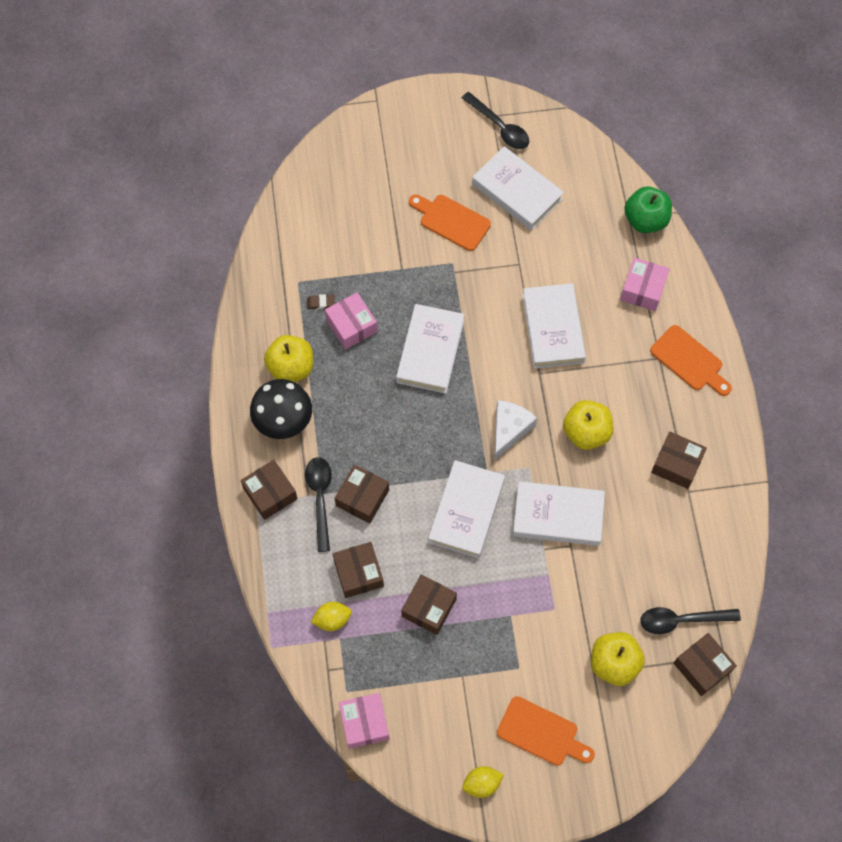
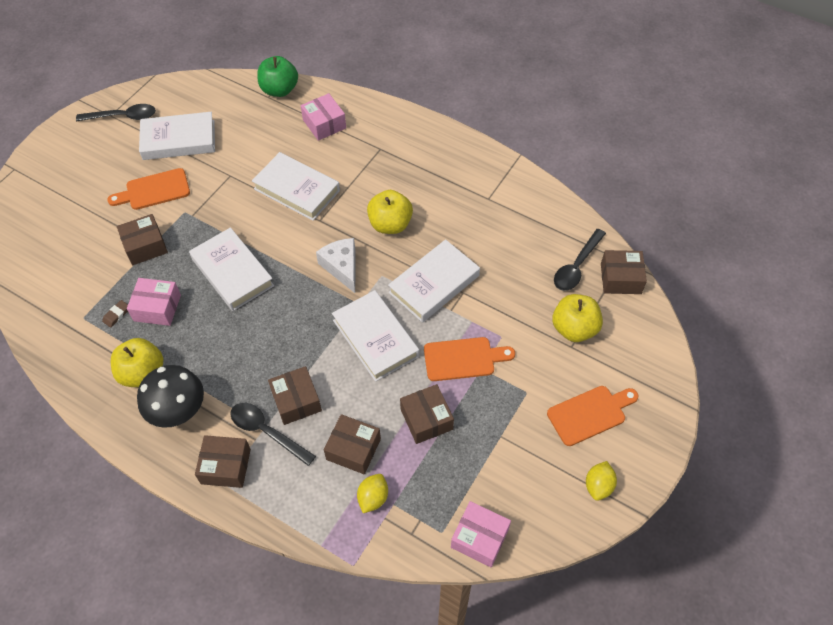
camera: 50 degrees left, 10 degrees down
(676, 464) = (463, 191): brown box -> brown box (145, 246)
(689, 361) = (399, 135): orange cutting board -> orange cutting board (463, 359)

